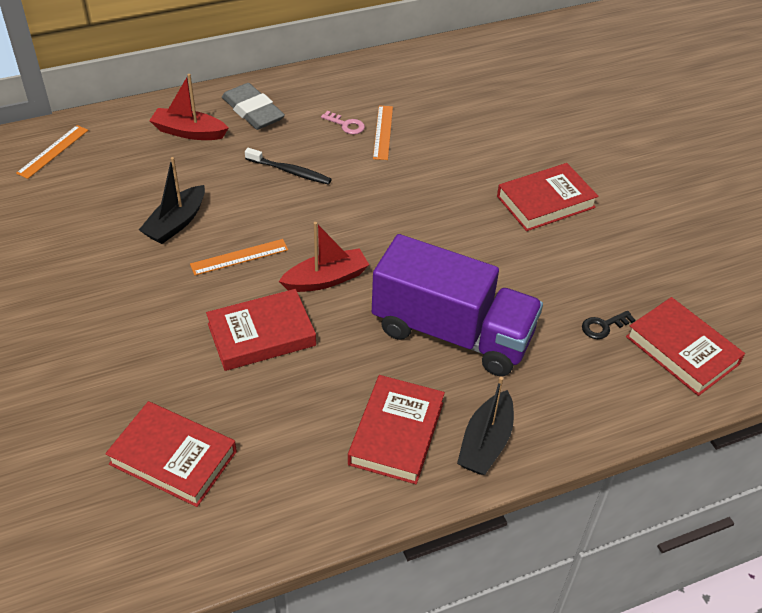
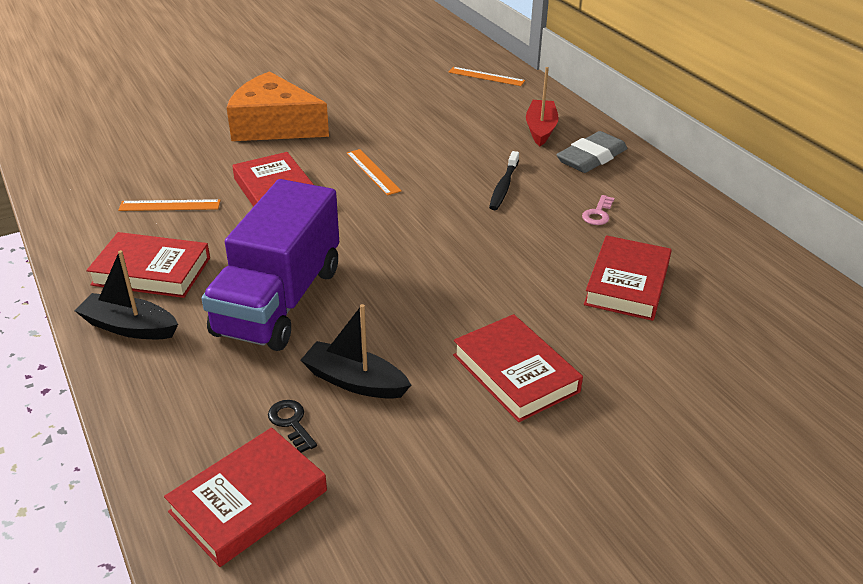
camera: 85 degrees right, 10 degrees down
(106, 336) = (274, 126): none -> orange cheese
(173, 458) = (147, 167): red book -> red book (627, 283)
(176, 223) = (411, 138): black boat -> black boat (355, 381)
(326, 279) = (350, 219): red boat -> none
(383, 132) = (597, 239): orange ruler -> orange ruler (169, 205)

